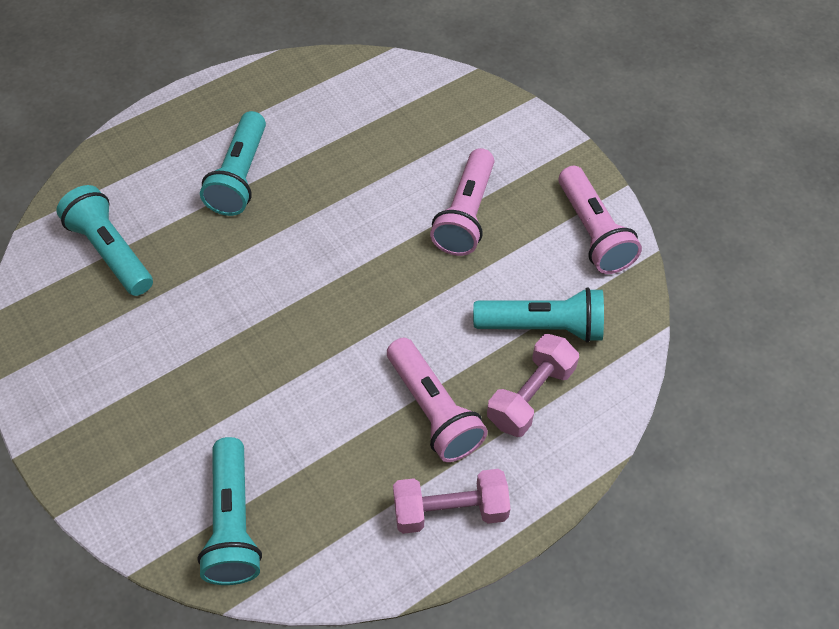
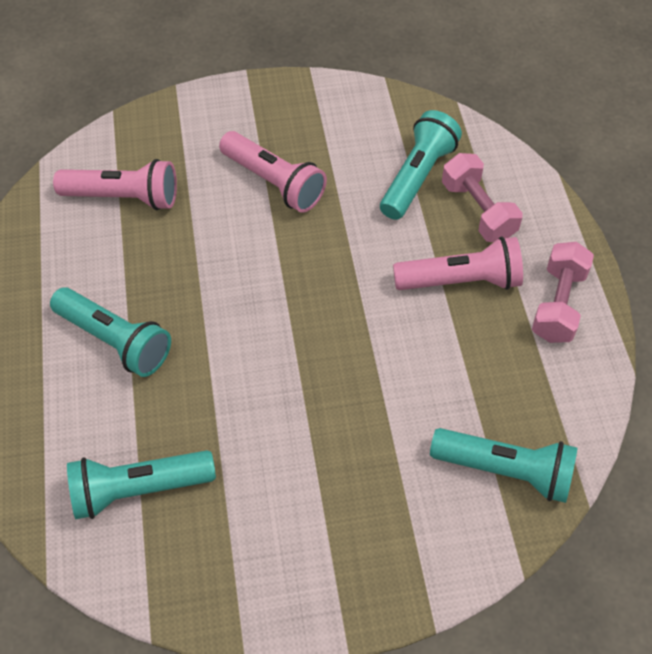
camera: 65 degrees left, 0 degrees up
(593, 232) = (344, 107): pink flashlight -> pink flashlight (124, 197)

